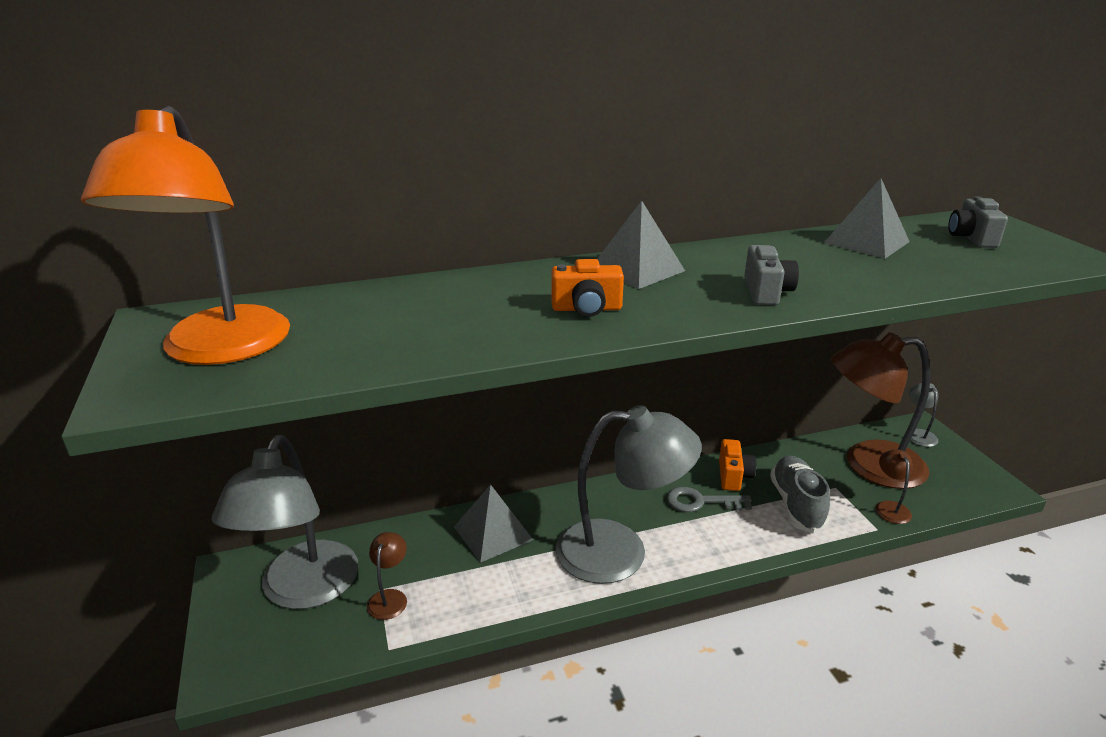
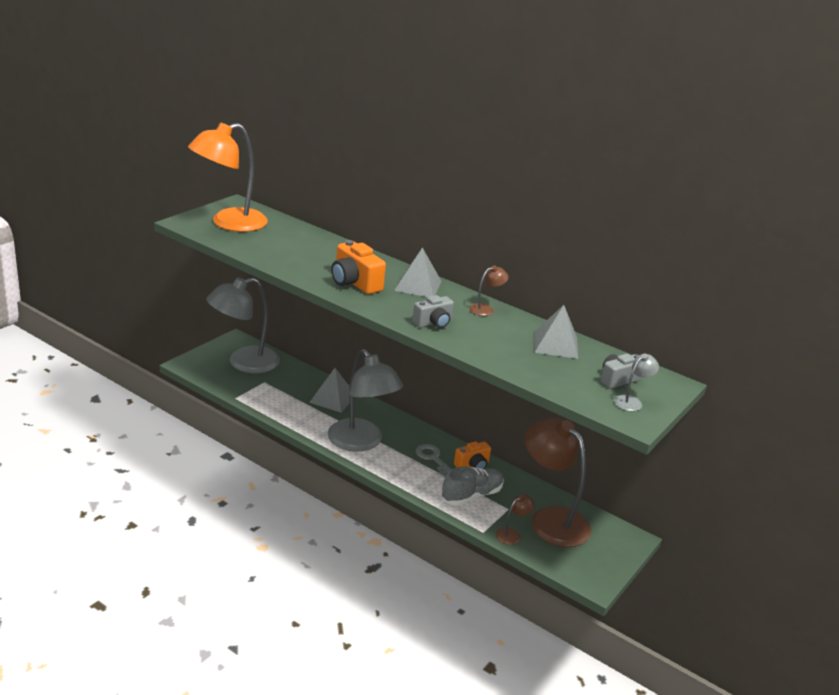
camera: 50 degrees right, 0 degrees up
(389, 597) = (262, 386): brown lamp -> brown lamp (486, 309)
(586, 309) = (355, 283): orange camera -> orange camera, size x1.52
(918, 434) = (620, 538): grey lamp -> grey lamp (632, 401)

